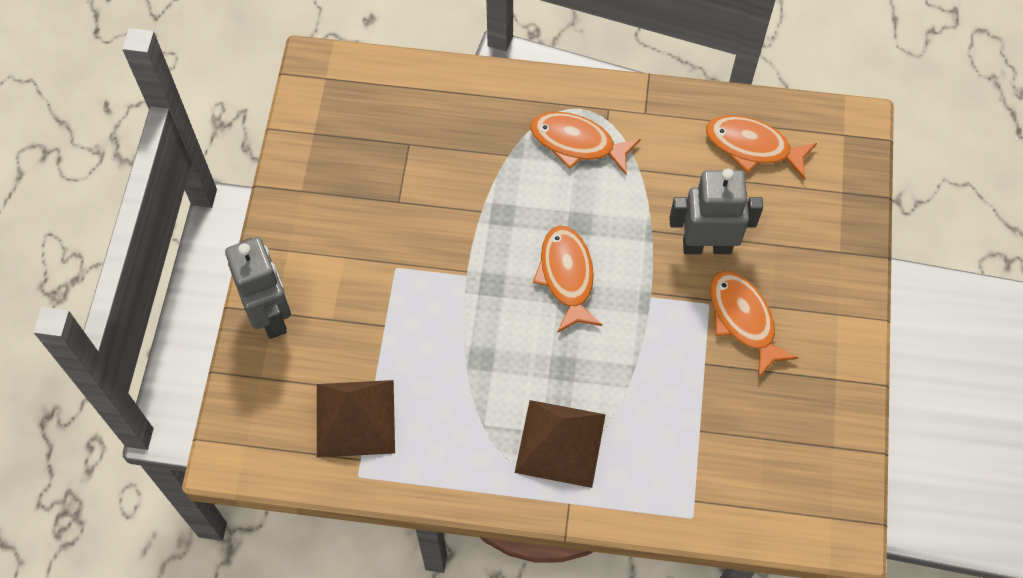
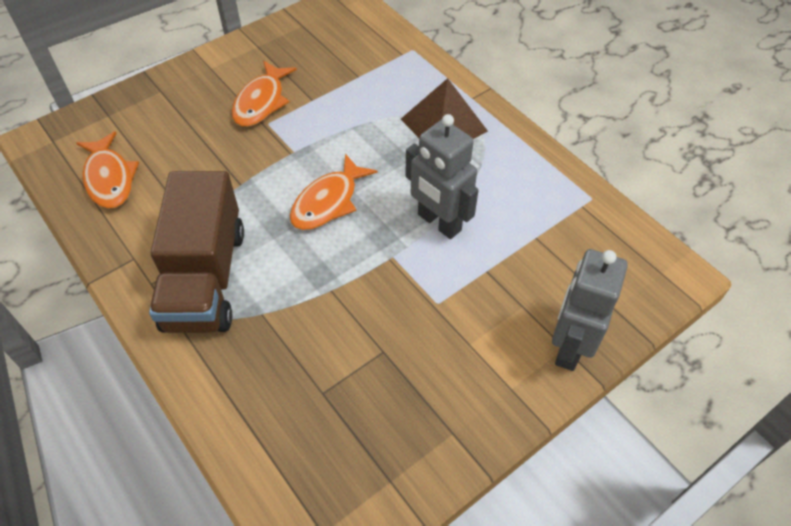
camera: 135 degrees left, 10 degrees down
(355, 418) = (564, 230): brown pyramid -> none
(577, 143) = (205, 278): orange fish -> brown truck
(707, 245) = (223, 150): grey robot -> grey robot (439, 223)

